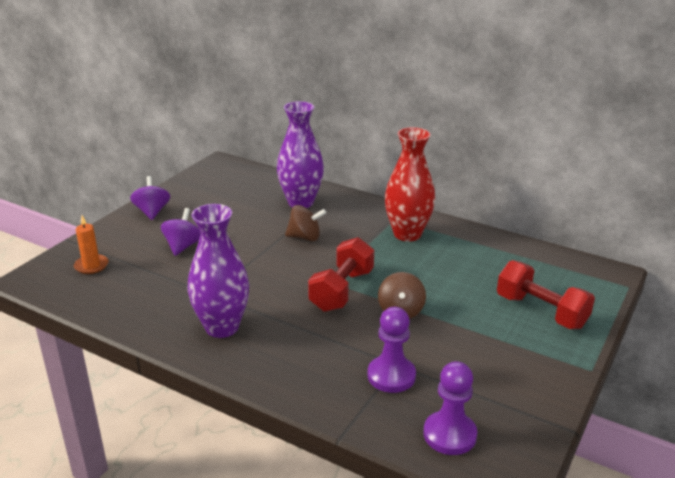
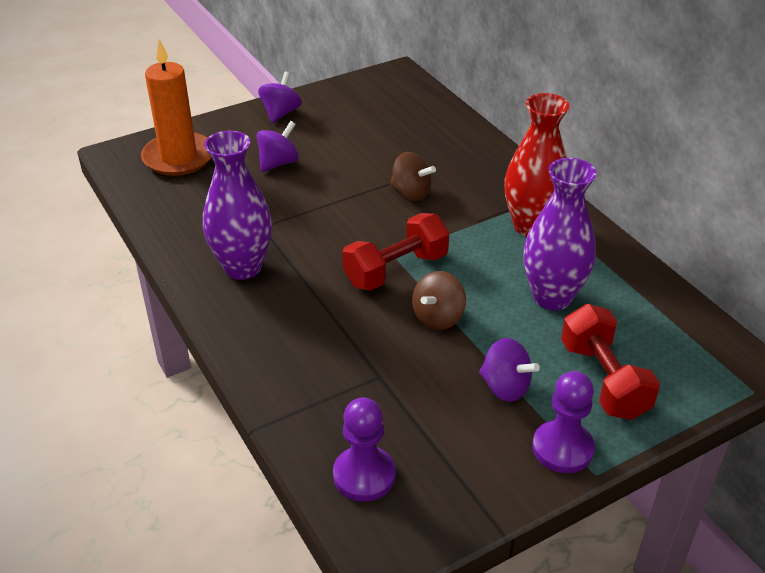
camera: 30 degrees right, 10 degrees up
(91, 266) = (179, 157): orange candle -> orange candle, size x1.99
(300, 202) = (443, 148): purple vase -> purple vase (552, 297)
(391, 376) = (362, 386): purple pawn -> purple pawn (562, 448)
(486, 339) = (505, 387): none -> purple spinning top

